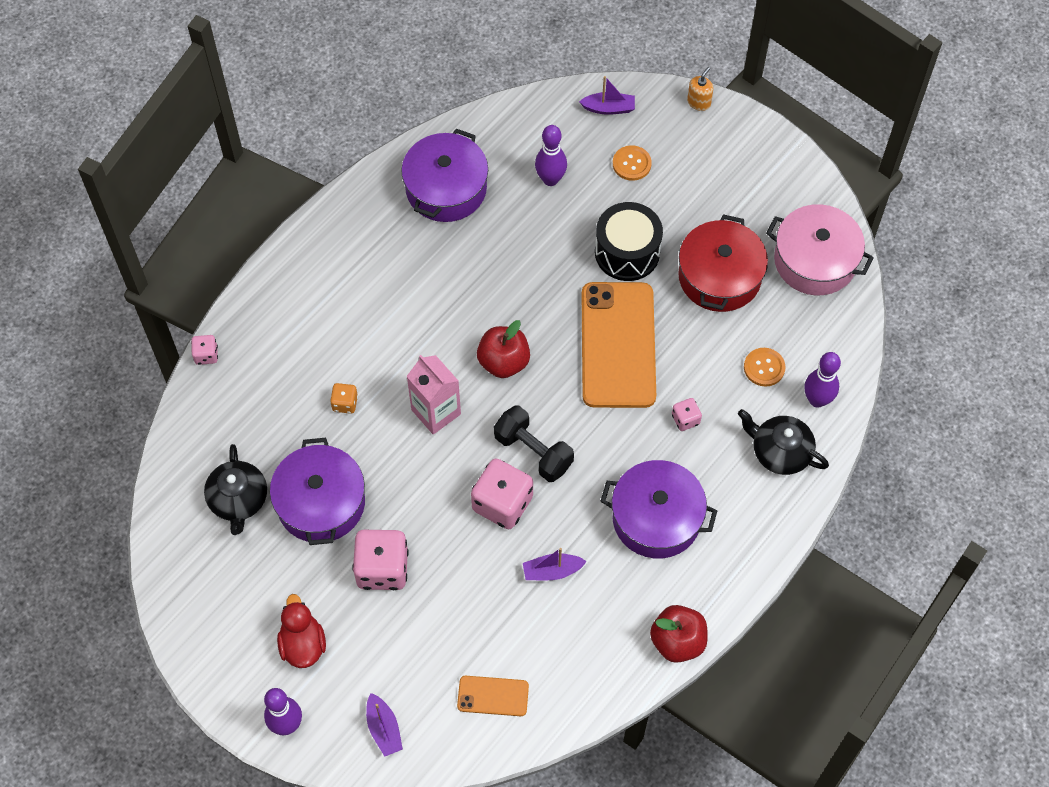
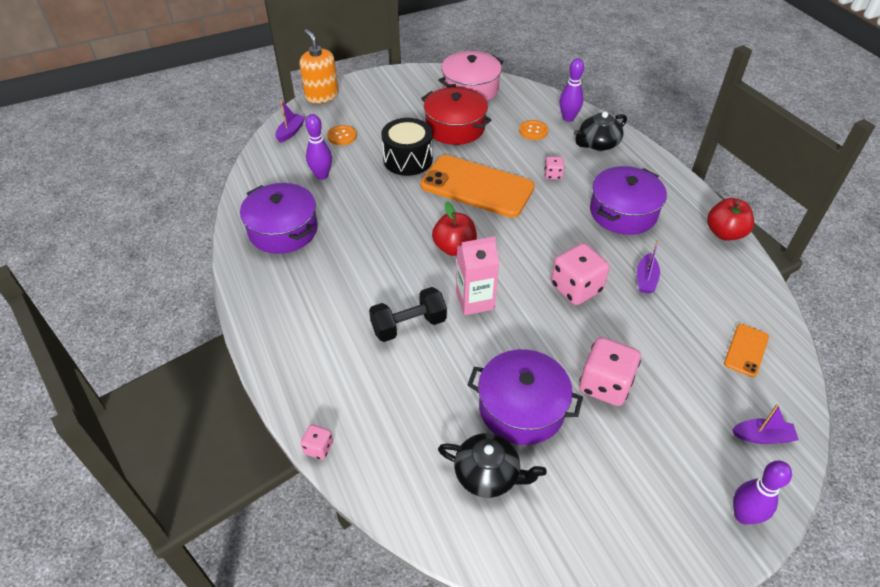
camera: 65 degrees left, 15 degrees down
(303, 644) = (661, 472): red duck -> none
(345, 403) = (433, 357): orange dice -> none
(533, 452) = (539, 256): black dumbbell -> black dumbbell (408, 325)
(699, 102) = (322, 95): orange soap dispenser -> orange soap dispenser, size x1.93

